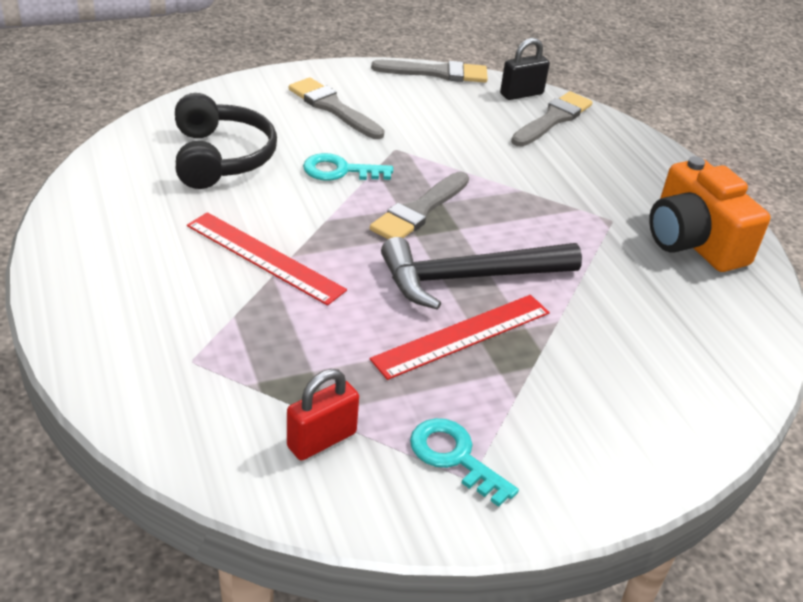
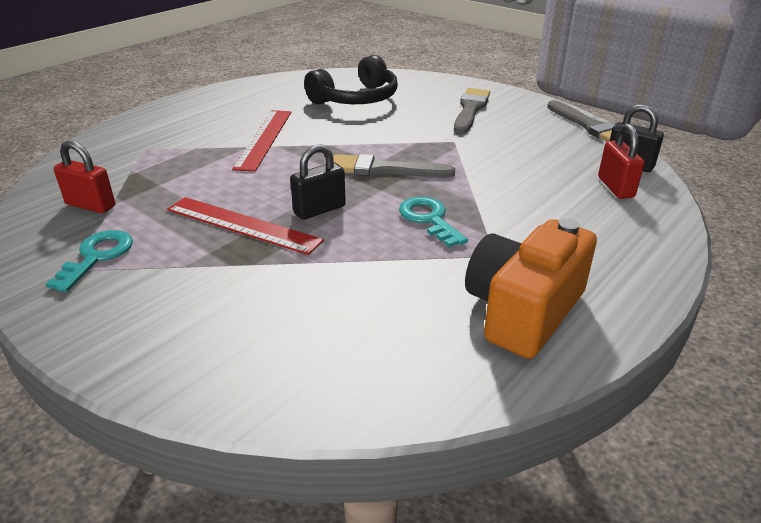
camera: 65 degrees right, 5 degrees down
(340, 171) = (395, 132): turquoise key -> turquoise key (429, 219)
(470, 278) = (319, 210): black hammer -> black padlock
(553, 119) = (615, 187): grey brush -> red padlock

